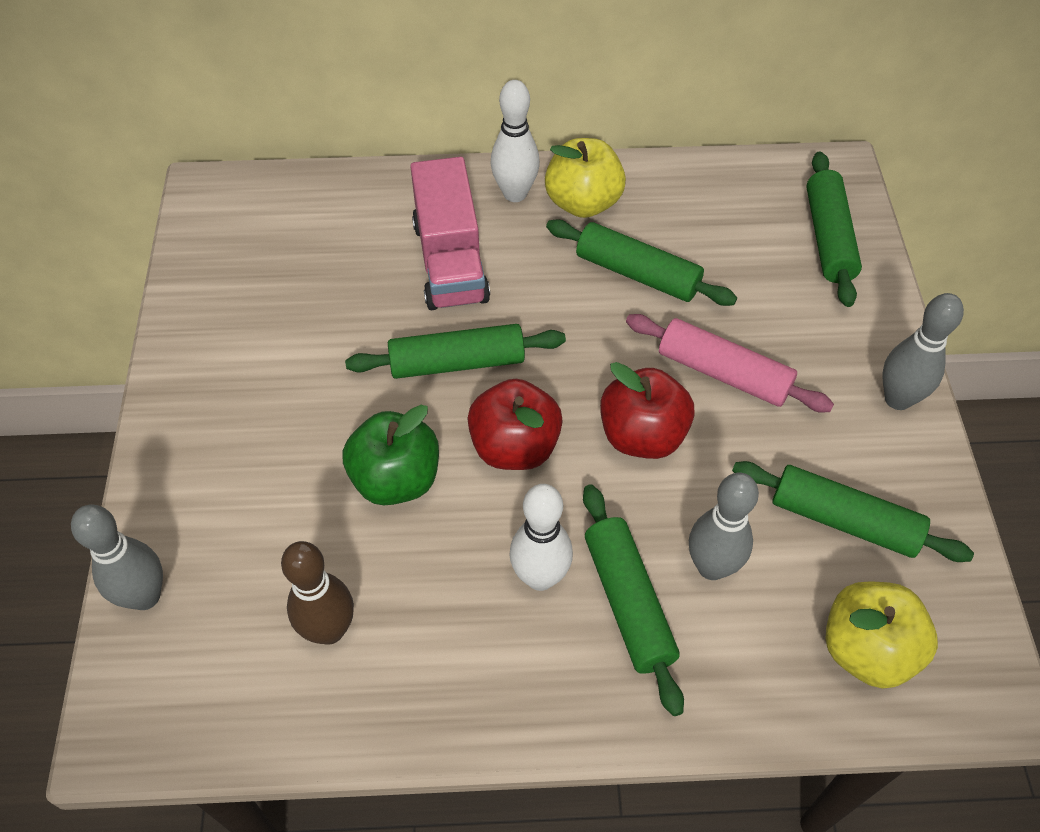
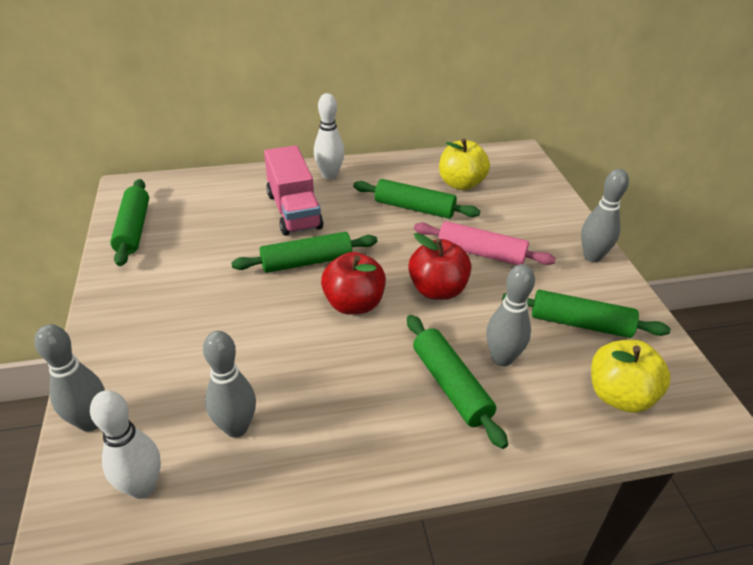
camera: 10 degrees left, 15 degrees down
(329, 630) = (236, 427): brown bowling pin -> grey bowling pin
(396, 479) = (274, 330): green apple -> none
(540, 577) = (386, 377): white bowling pin -> white bowling pin (143, 487)
(583, 203) = (373, 177): yellow apple -> yellow apple (461, 184)
(828, 238) = (525, 183): green rolling pin -> green rolling pin (133, 229)

